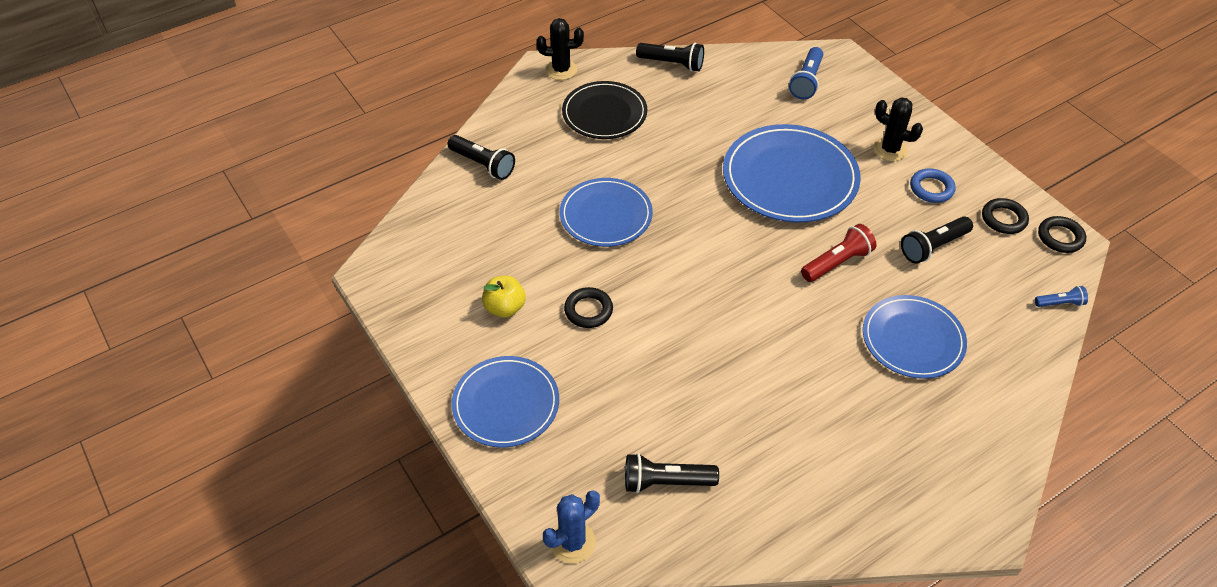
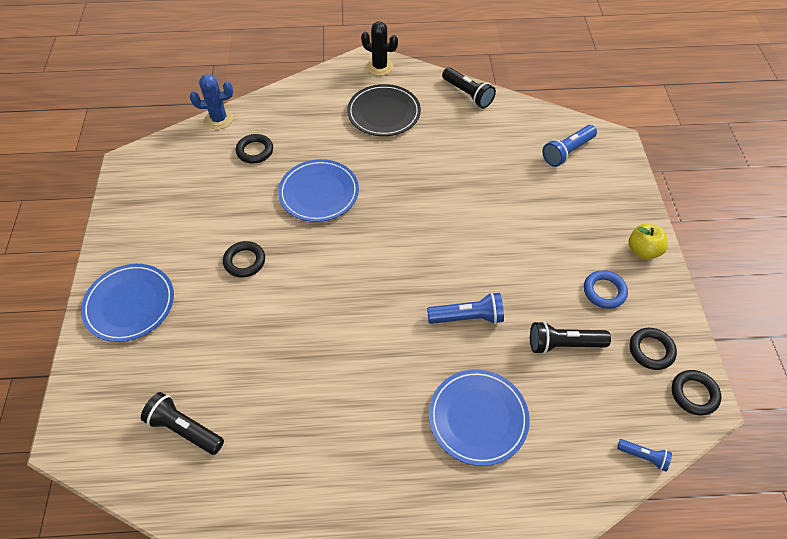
camera: 30 degrees right, 5 degrees up
(483, 164) = (266, 116): black flashlight -> none
(503, 203) = (255, 151): none -> black ring
(505, 308) = (190, 230): yellow apple -> yellow apple (643, 251)
(572, 542) = (82, 438): blue cactus -> blue cactus (219, 119)
(790, 178) = (487, 227): blue plate -> none
(837, 262) = (467, 317): red flashlight -> blue flashlight
(890, 150) = (593, 240): black cactus -> none

